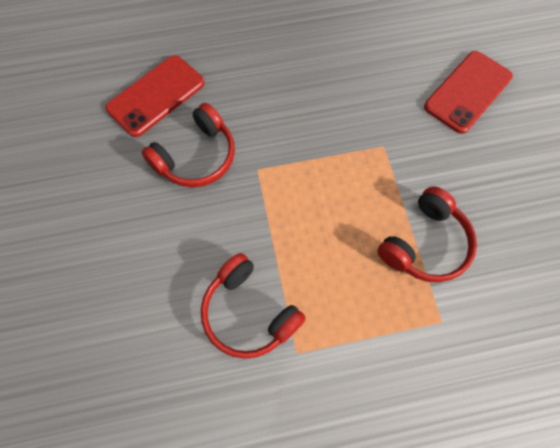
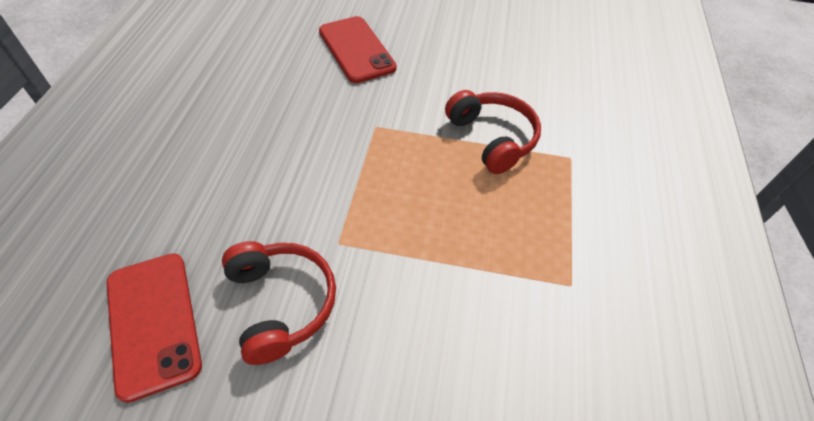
camera: 70 degrees left, 15 degrees down
(248, 313) = (512, 316): red headphones -> none

